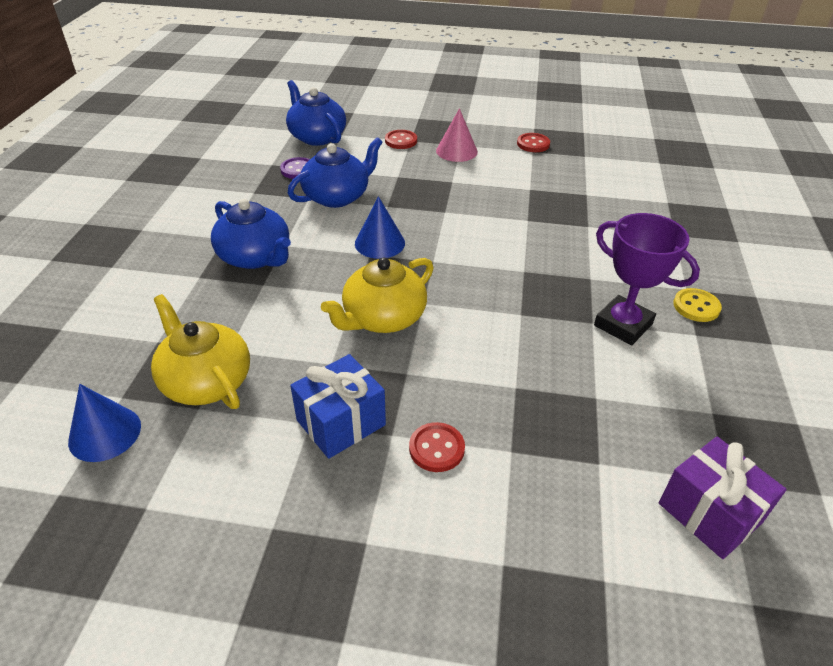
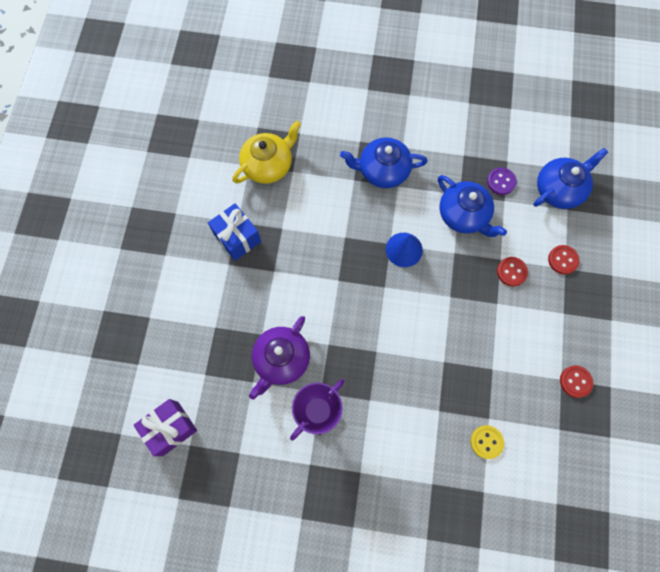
camera: 90 degrees right, 30 degrees up
(105, 433) = (233, 127): blue cone -> none
(255, 257) = (382, 170): blue teapot -> blue teapot turned 45 degrees clockwise
(383, 318) = (322, 255): yellow teapot -> none
(436, 448) = (218, 287): red button -> red button (511, 272)
(456, 151) = (551, 309): pink cone -> none
(553, 364) = (281, 360): none -> purple teapot
(696, 306) = (339, 474): yellow button -> yellow button (486, 442)

